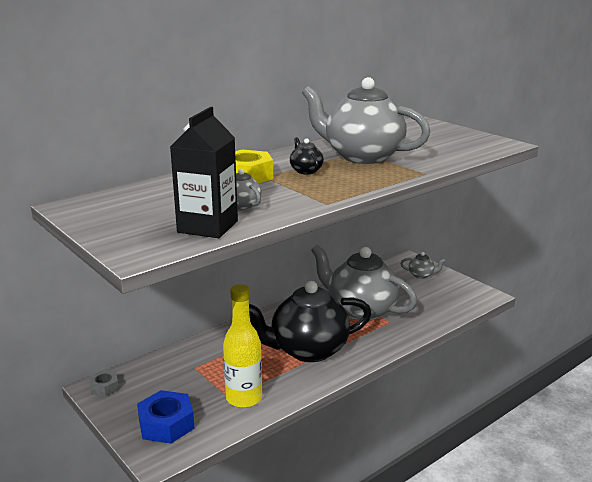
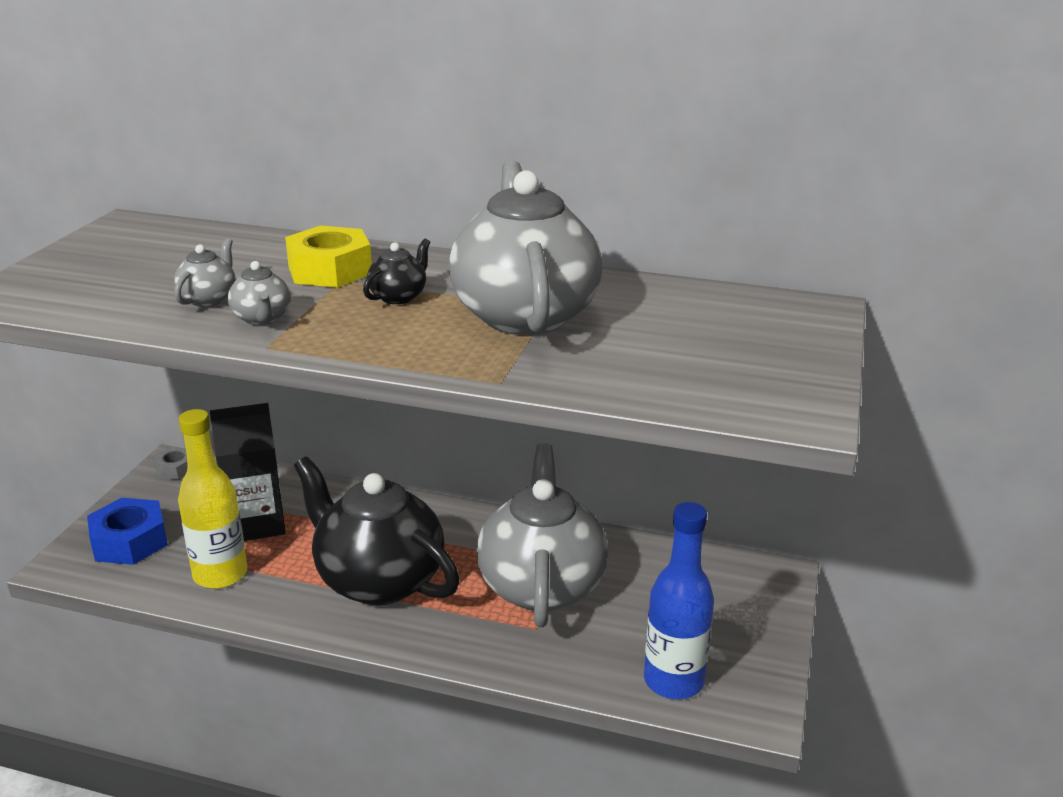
camera: 55 degrees right, 5 degrees up
(208, 226) = (111, 304): black carton -> black carton (256, 523)
(421, 275) = (737, 607): grey teapot -> grey teapot (262, 318)
(453, 304) = (673, 681): none -> blue bottle

